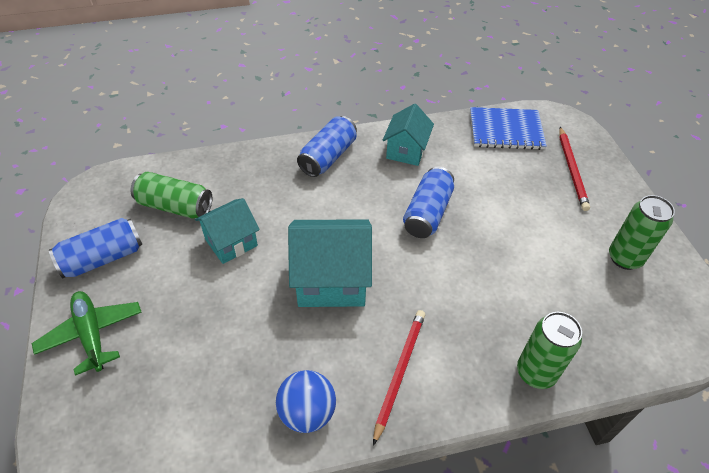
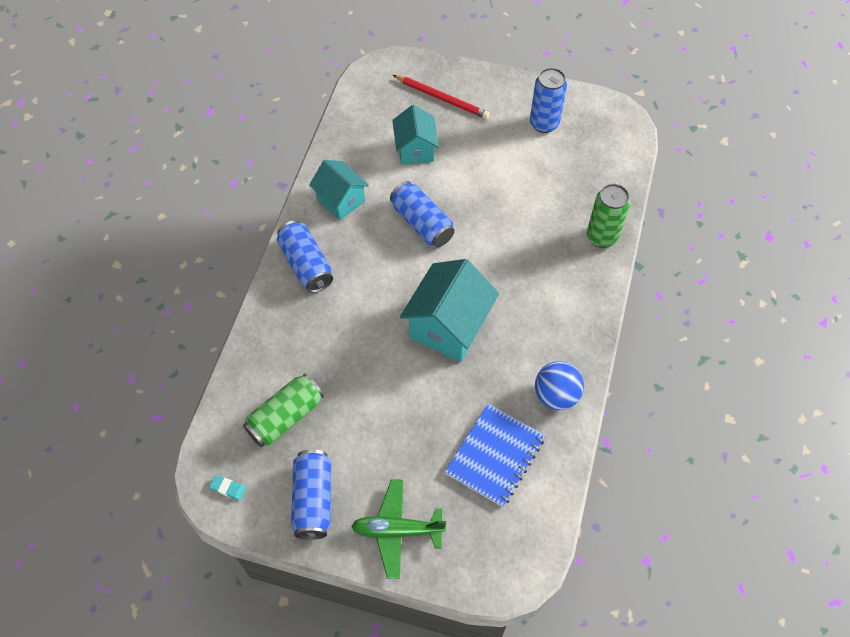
camera: 60 degrees left, 10 degrees up
(94, 200) = (228, 488): none -> turquoise eraser
(231, 242) = (361, 385): turquoise house -> turquoise house (415, 149)
(399, 372) = (556, 320): red pencil -> none
(506, 130) = (367, 114): blue notebook -> blue notebook (495, 456)
(624, 258) = (544, 123): green can -> blue can

